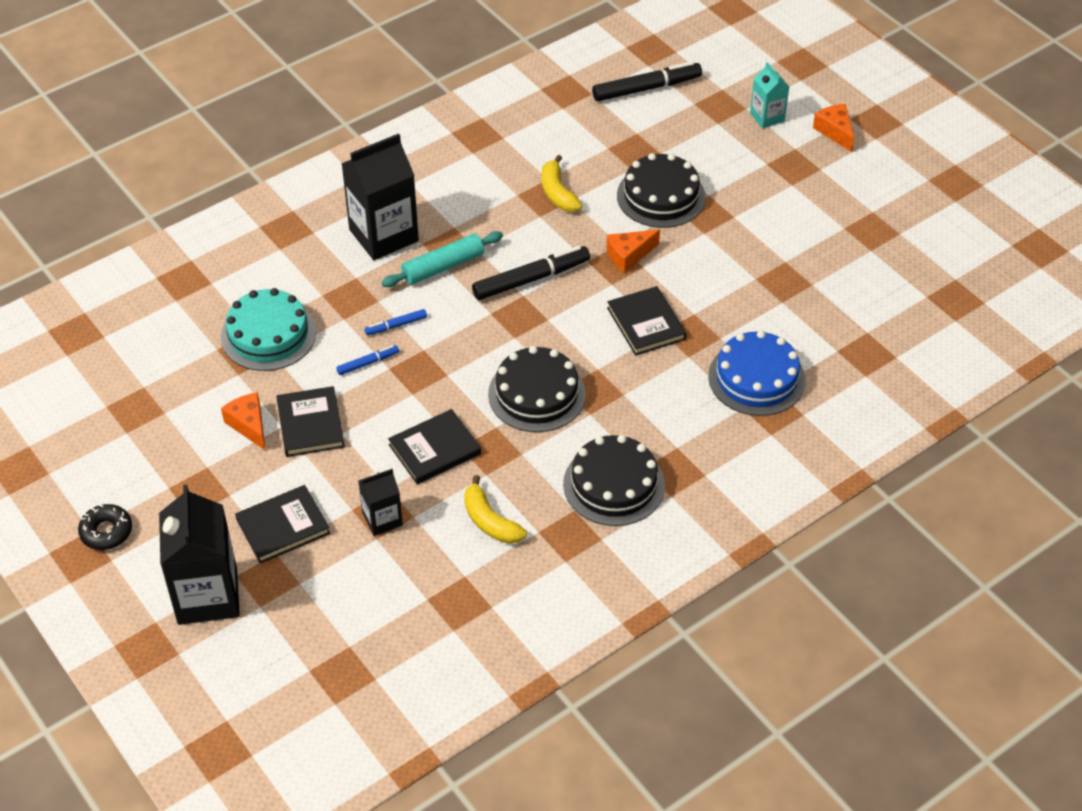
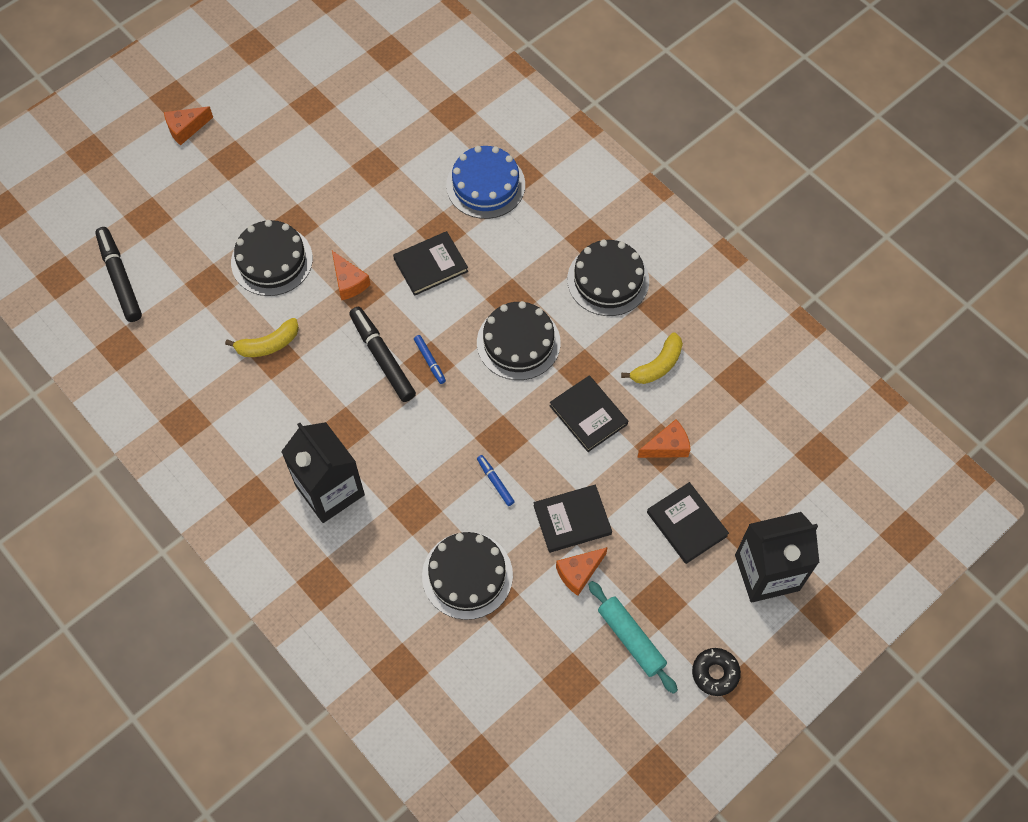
camera: 95 degrees left, 15 degrees up
(268, 335) = (467, 575): turquoise cake -> black cake
(382, 519) = (667, 446): black carton -> orange cheese
(396, 326) = (447, 464): blue marker -> blue marker (430, 361)
(443, 266) = (370, 432): turquoise rolling pin -> turquoise rolling pin (631, 639)
(767, 117) = (165, 180): turquoise carton -> none

